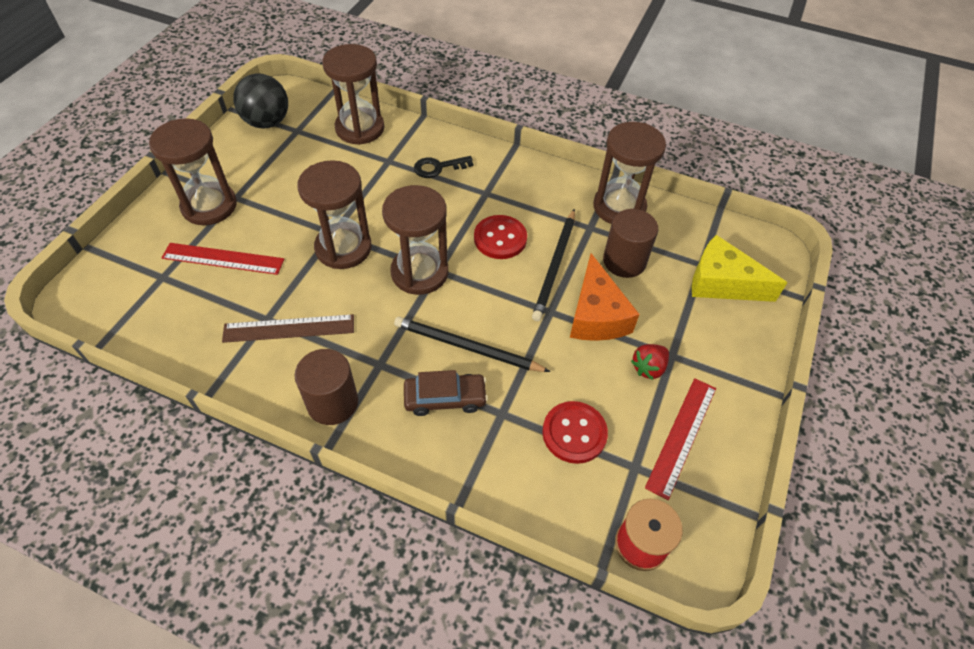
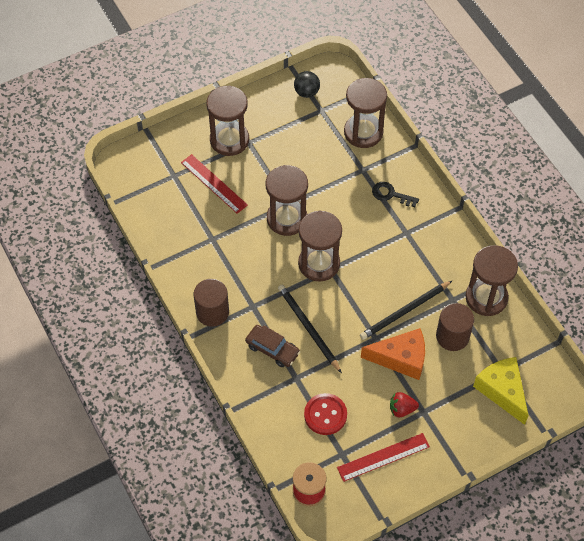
camera: 40 degrees right, 5 degrees up
(267, 122) = (306, 92): black ball -> black ball, size x0.65
(289, 328) = (220, 253): brown ruler -> none
(500, 238) = (387, 271): red button -> none
(596, 315) = (401, 358): orange cheese -> orange cheese turned 120 degrees counterclockwise

